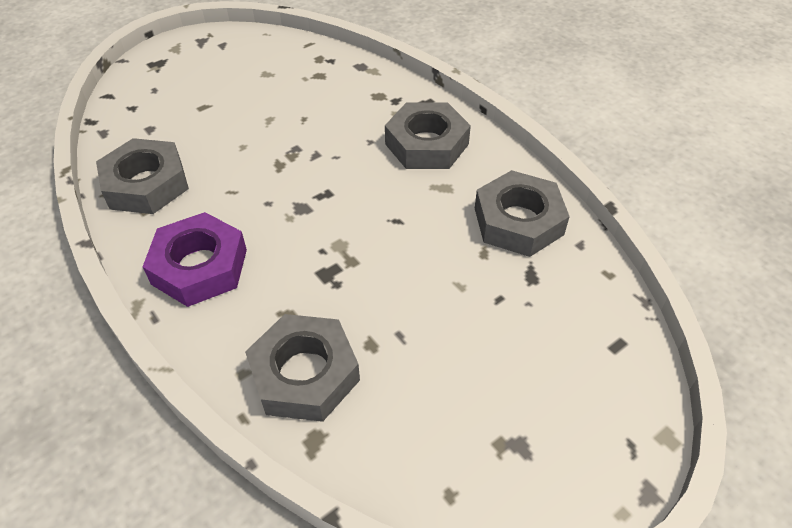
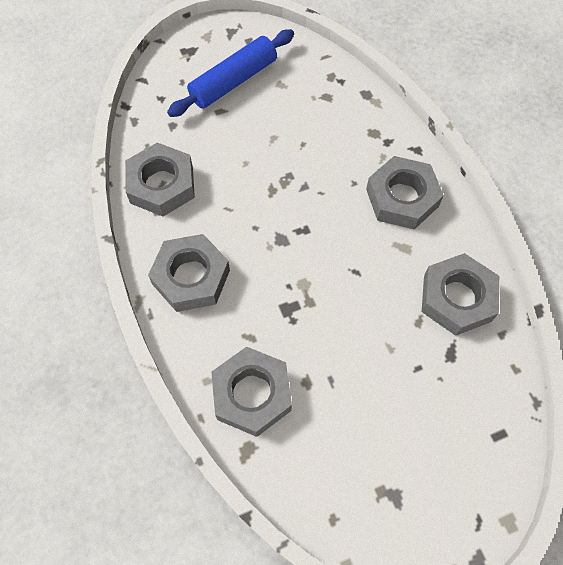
camera: 15 degrees right, 15 degrees up
(200, 266) = (191, 277): purple nut -> grey nut
(213, 79) = (233, 81): none -> blue rolling pin

